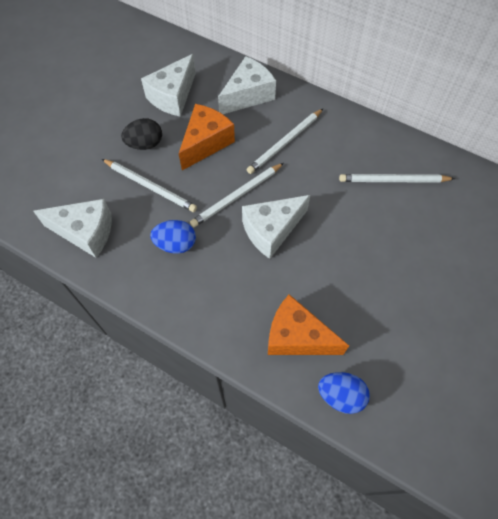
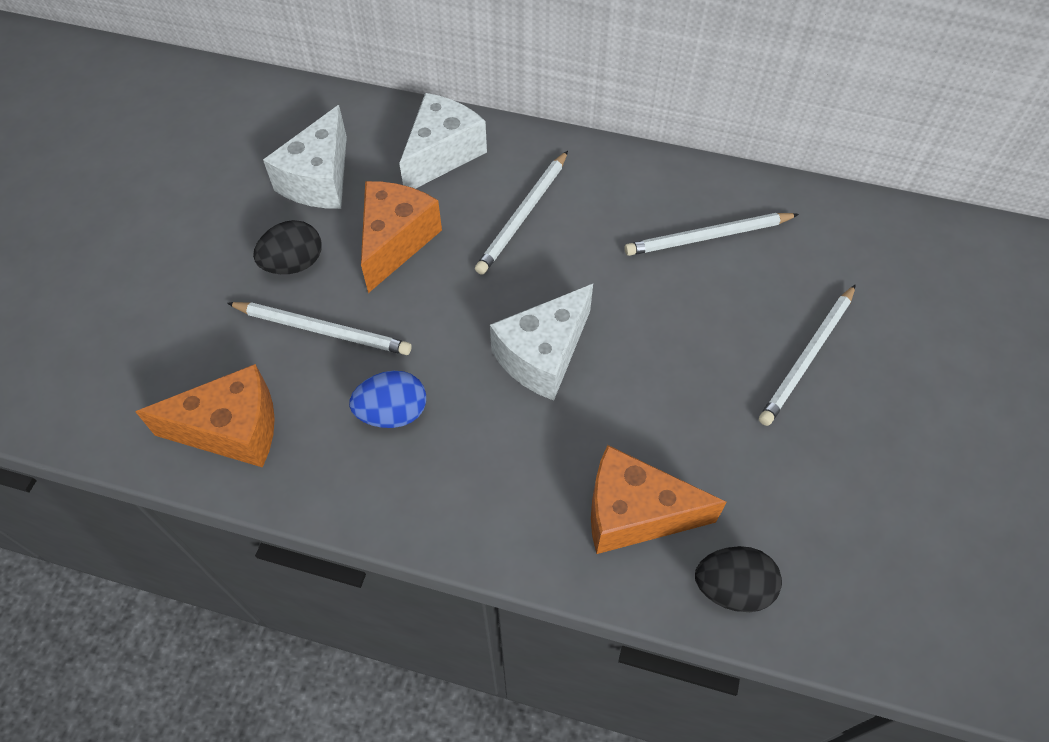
camera: 15 degrees left, 5 degrees down
(85, 232) = (232, 429): white cheese -> orange cheese
(237, 196) = (471, 314): white pencil -> white pencil (808, 356)
(340, 395) = (732, 588): blue egg -> black egg

